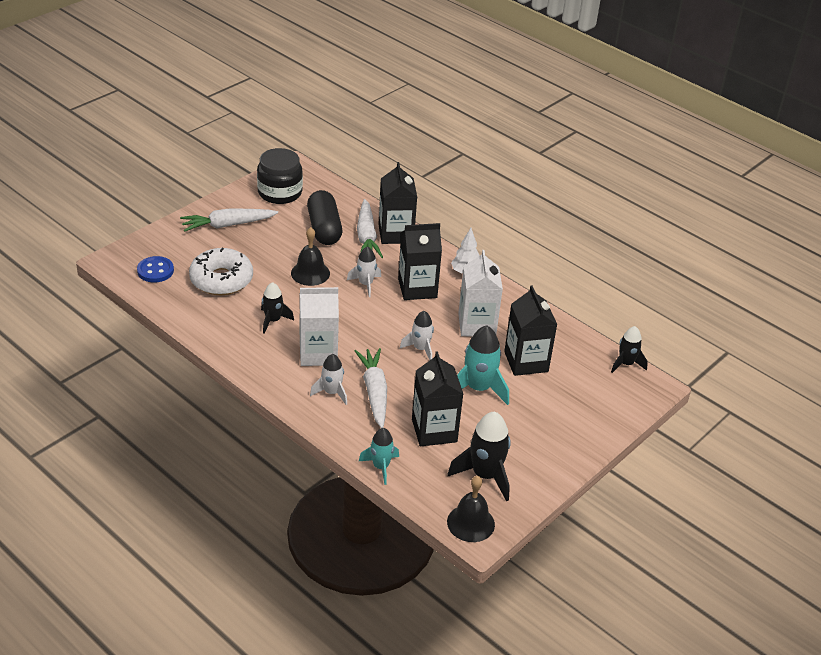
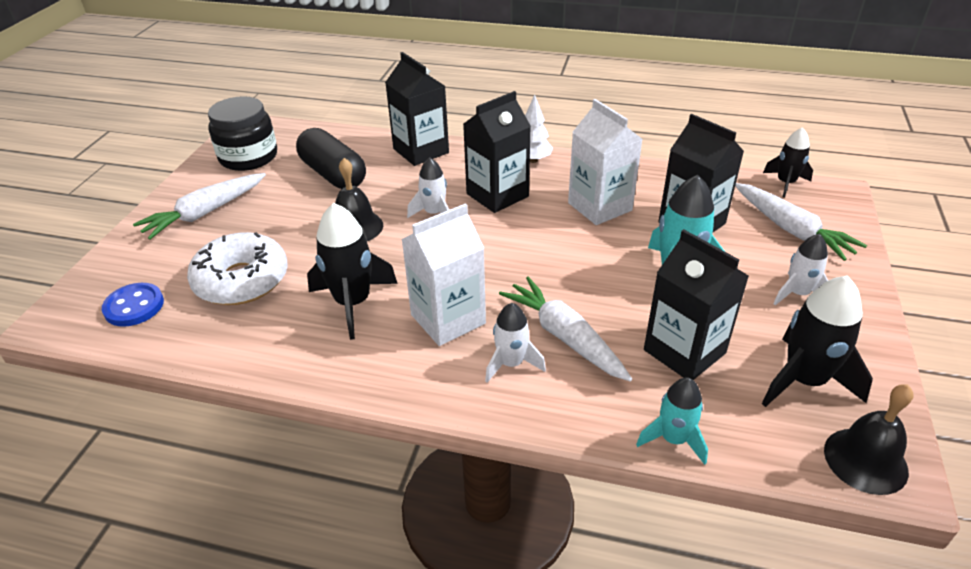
camera: 25 degrees left, 0 degrees up
(273, 321) = (353, 303): black rocket -> black rocket, size x1.61
(366, 236) = (390, 165): white carrot -> white carrot (791, 229)
(420, 349) = (566, 258): white rocket -> white rocket (797, 294)

